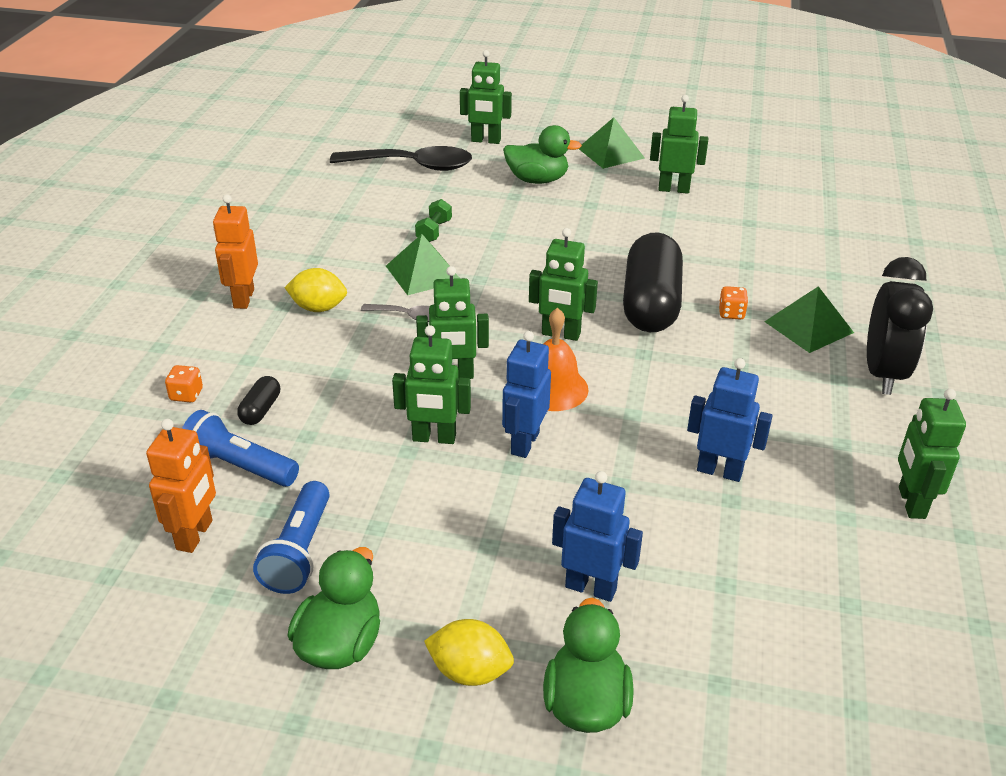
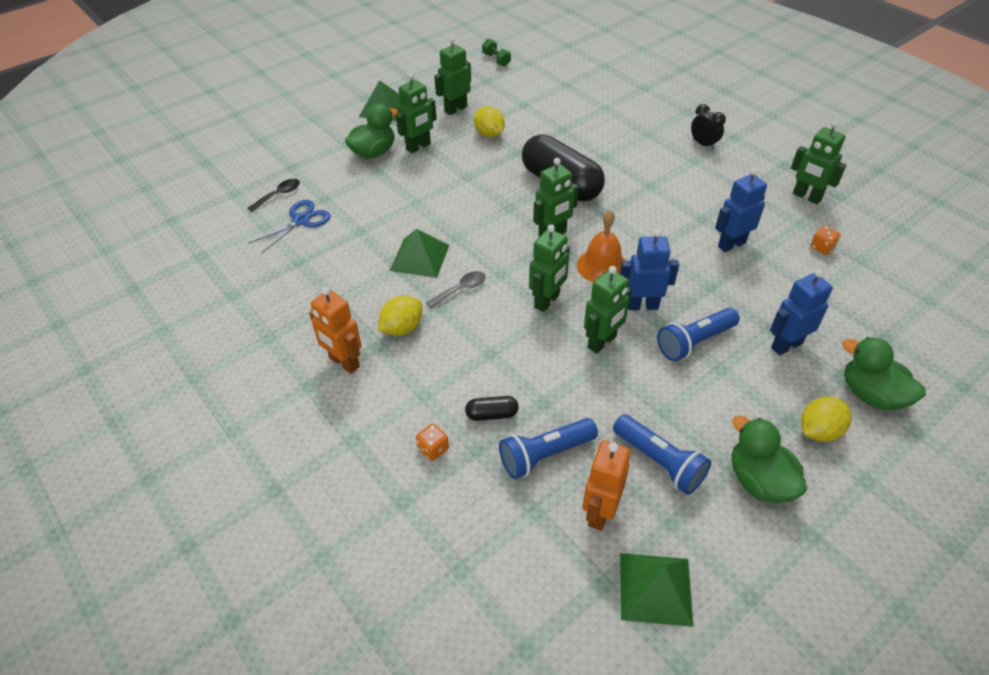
camera: 50 degrees left, 10 degrees up
(195, 535) = (599, 512): orange robot -> orange robot turned 120 degrees counterclockwise
(260, 410) = (492, 414): black capsule -> black capsule turned 60 degrees counterclockwise
(394, 192) = (301, 220): none -> blue scissors
(412, 166) = (278, 195): black spoon -> black spoon, size x0.48
(434, 231) = (376, 228): green dumbbell -> green dumbbell (496, 60)
(485, 141) = (294, 147): green robot -> green robot (418, 147)
(510, 507) = (694, 342): none -> blue flashlight
(524, 443) = (642, 305): blue robot -> blue robot turned 120 degrees clockwise
(664, 226) = (489, 134): none -> yellow lemon
(731, 313) = (601, 161): orange dice -> orange dice (822, 248)
(808, 327) = (641, 143): green pyramid -> green pyramid (655, 588)
(883, 373) = (703, 144): black clock -> black clock, size x0.54

